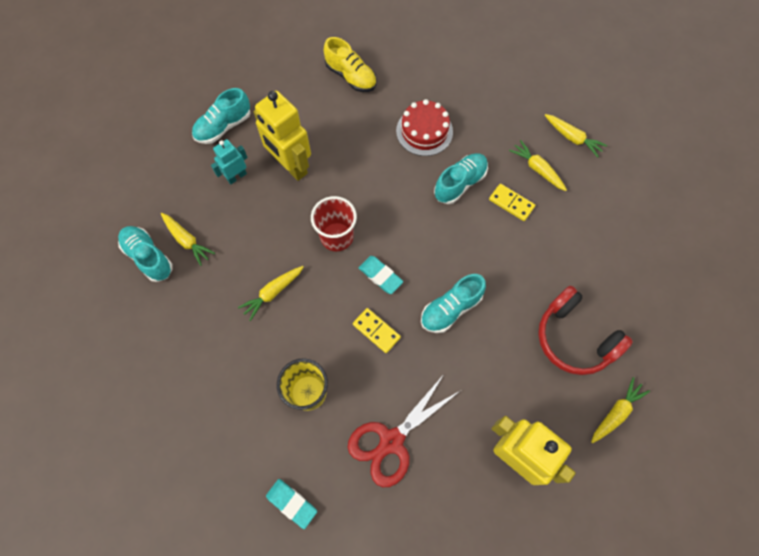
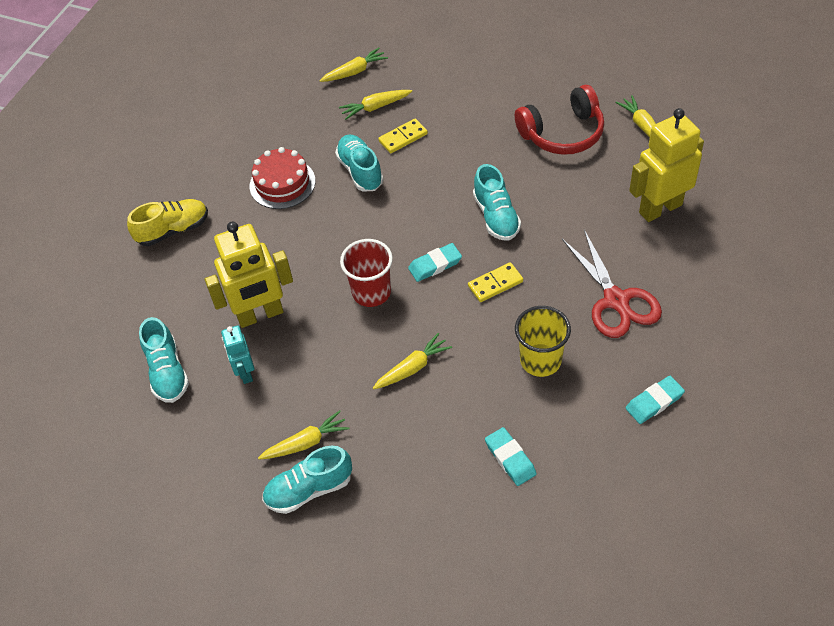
camera: 65 degrees left, 15 degrees down
(207, 395) = (510, 458): none -> turquoise eraser
(273, 293) = (412, 368): yellow carrot -> yellow carrot turned 105 degrees counterclockwise

